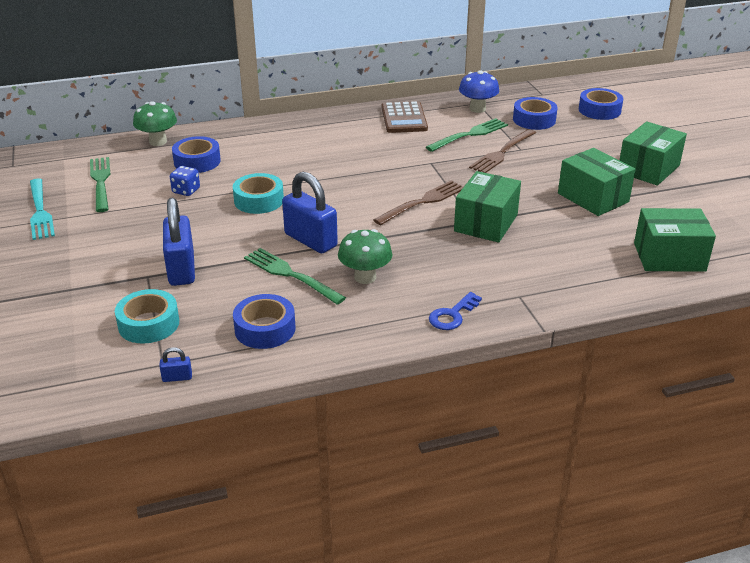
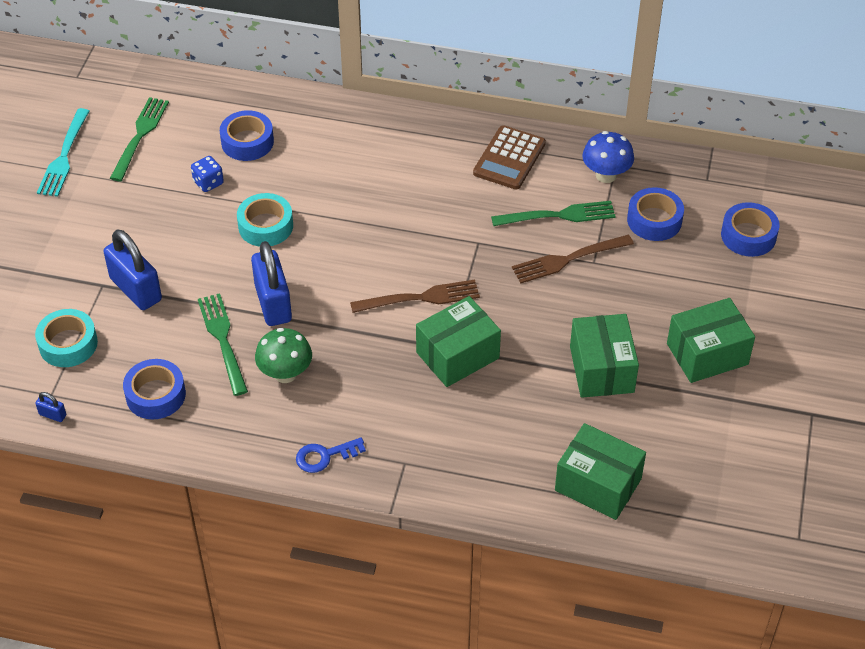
camera: 30 degrees right, 15 degrees up
(158, 142) = (230, 94): green mushroom -> none
(181, 269) = (136, 289): blue padlock -> blue padlock turned 60 degrees counterclockwise

